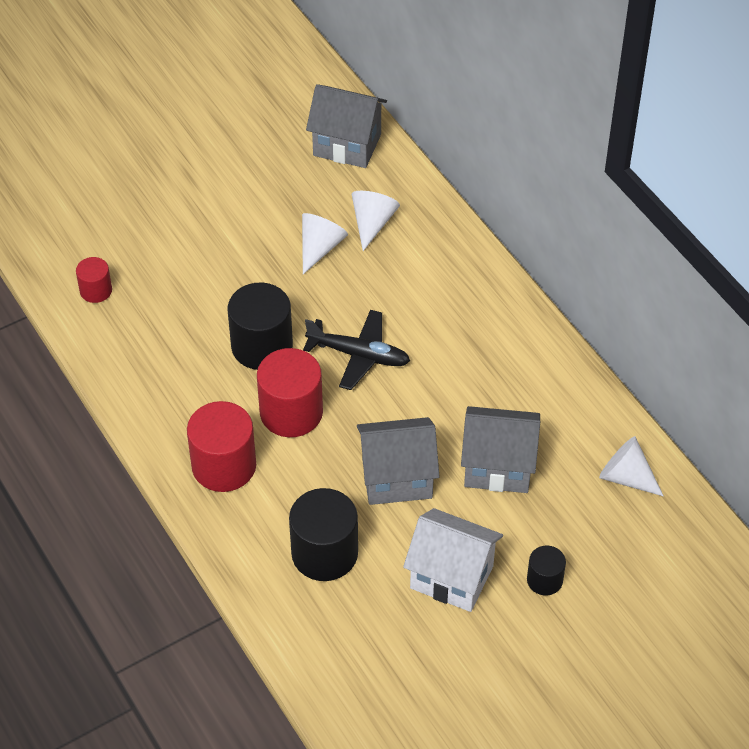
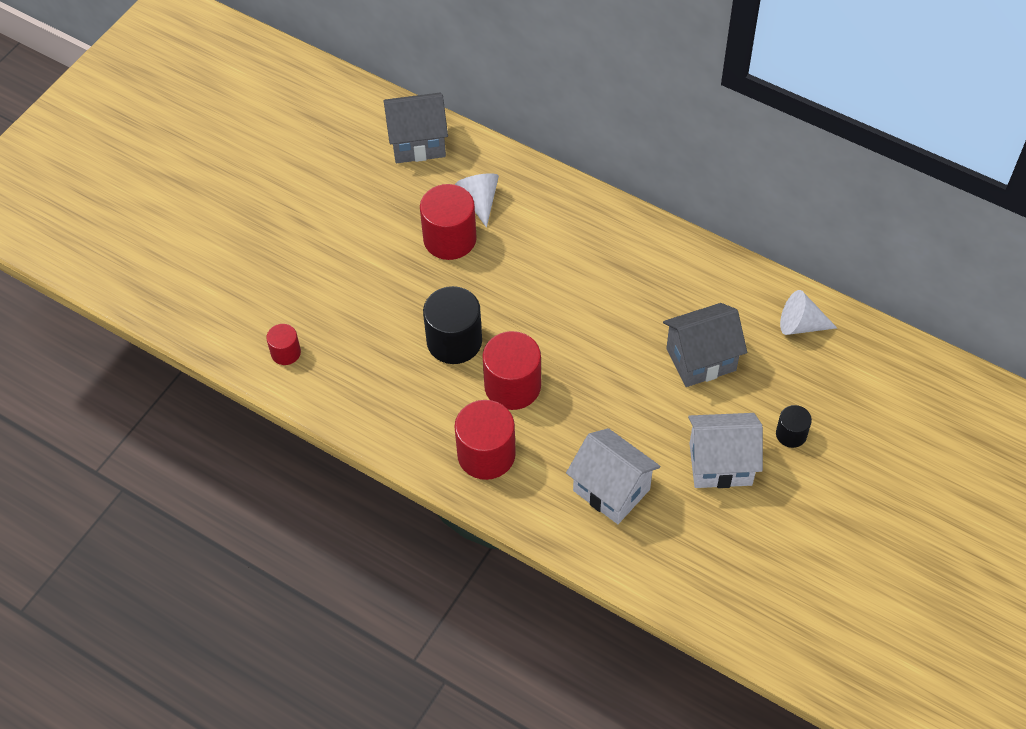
camera: 25 degrees left, 5 degrees up
(320, 247) = (450, 239): white cone -> red cylinder
(324, 553) = (611, 490): black cylinder -> white house
(359, 355) = (537, 315): black plane -> none
(397, 478) = (629, 403): grey house -> none

